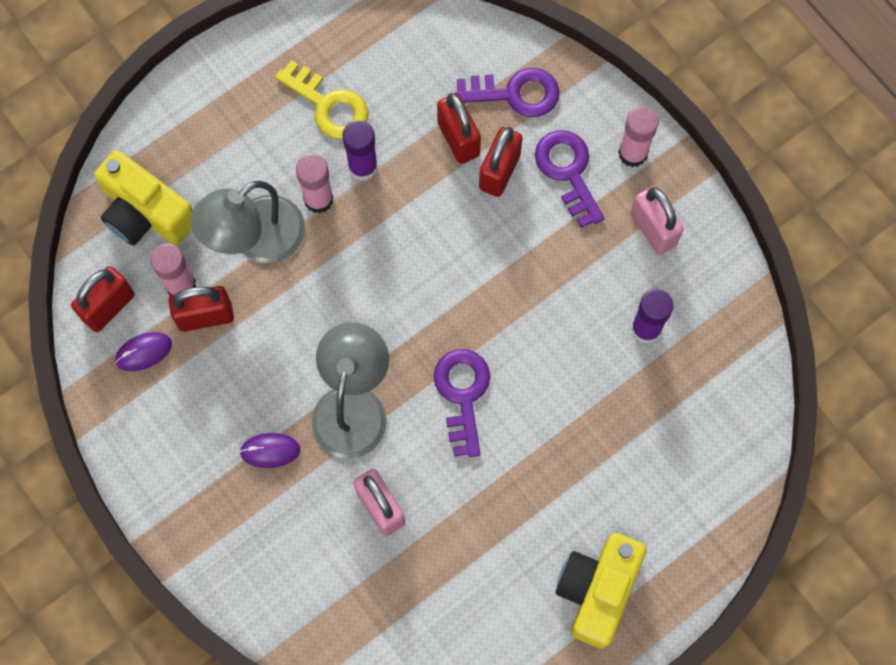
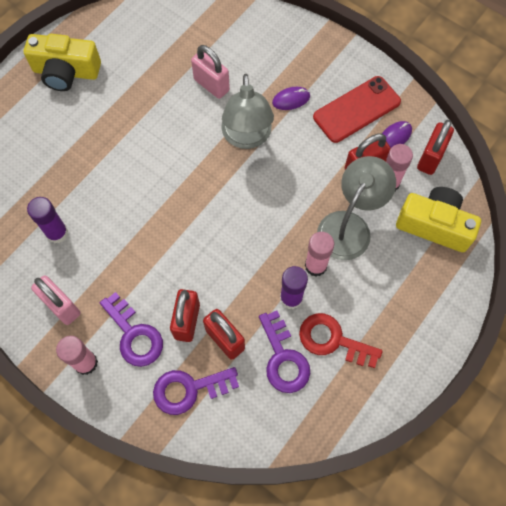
camera: 165 degrees right, 5 degrees down
(181, 409) = (356, 109): none -> red phone
(329, 105) = (333, 340): yellow key -> red key
(462, 394) = (176, 161): purple key -> purple key (283, 358)
(597, 590) = (66, 72): yellow camera -> yellow camera turned 90 degrees clockwise

